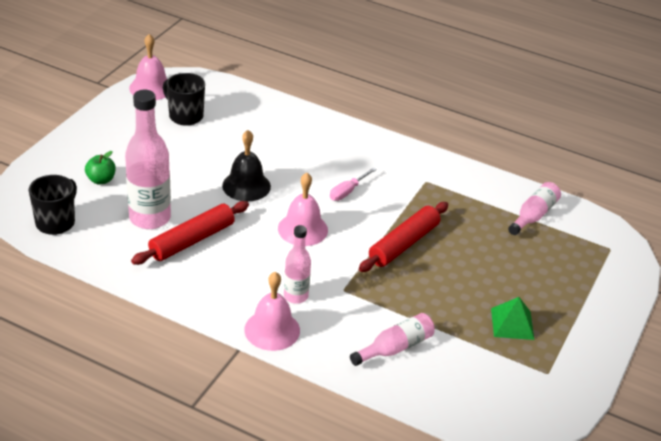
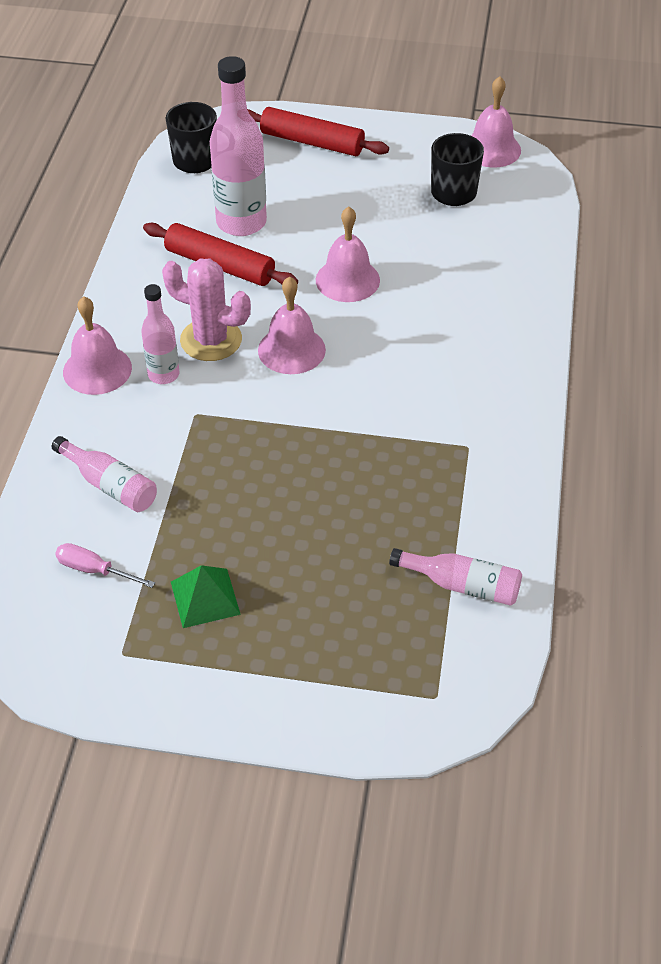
camera: 75 degrees right, 10 degrees up
(101, 180) = (287, 168): green apple -> none
(246, 186) = (347, 280): black bell -> pink bell
(272, 264) = (211, 340): none -> pink cactus
(348, 191) = (393, 372): pink screwdriver -> pink screwdriver (94, 570)
(404, 244) = (314, 451): red rolling pin -> red rolling pin (312, 142)

